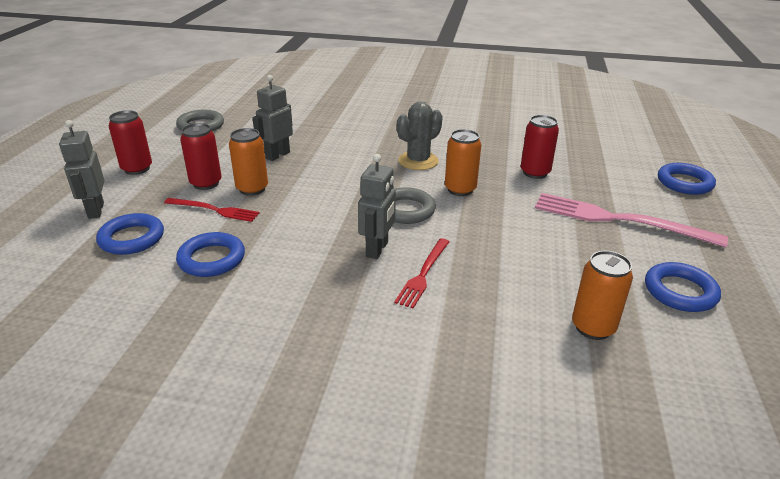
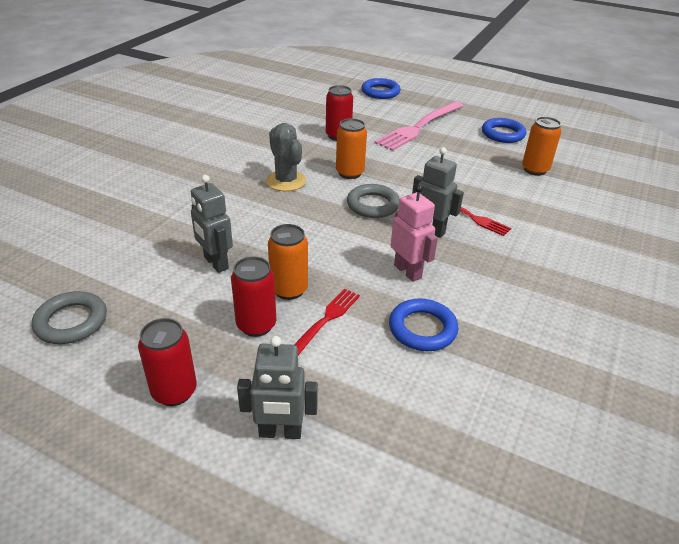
camera: 75 degrees left, 5 degrees up
(132, 238) = (364, 392): blue ring -> none
(297, 242) = (408, 271): none -> pink robot

